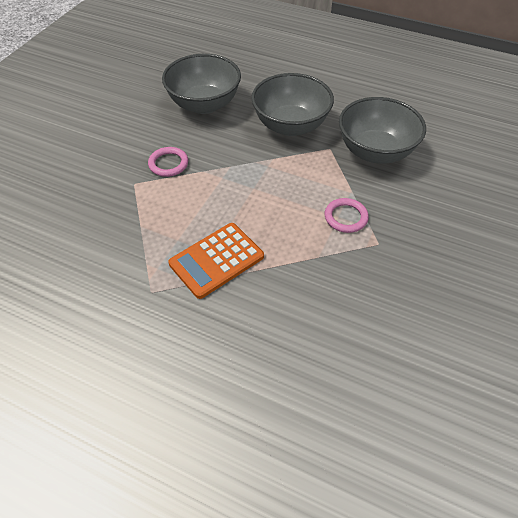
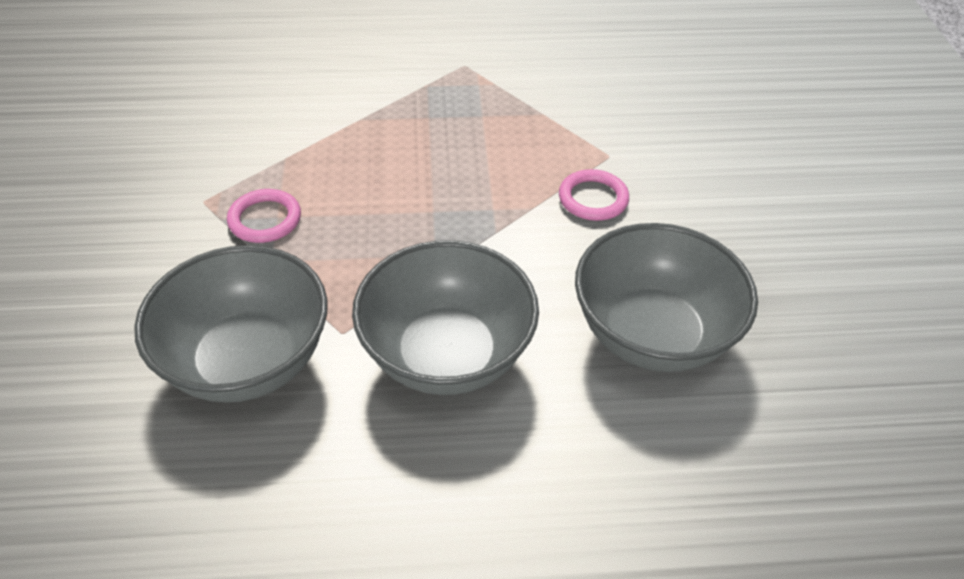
camera: 150 degrees right, 5 degrees down
(216, 260) = (415, 112): orange calculator -> none

